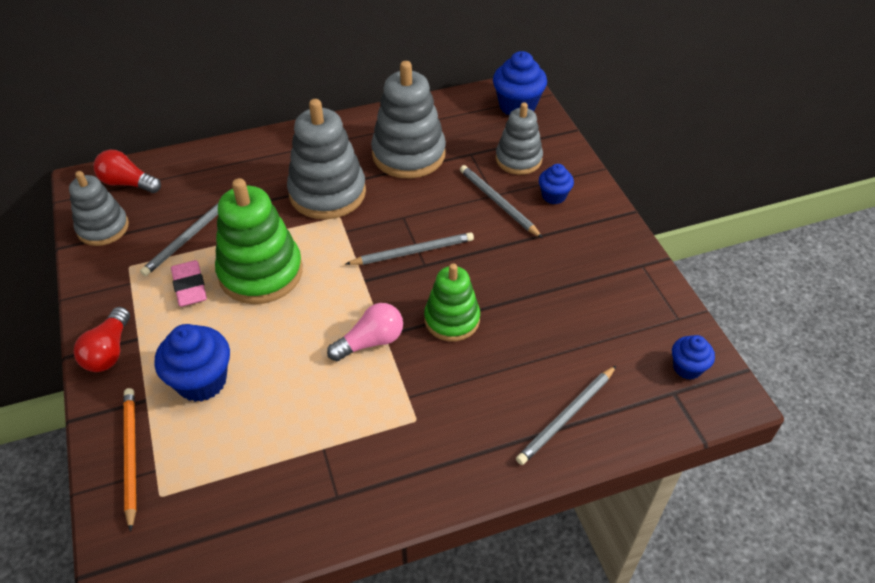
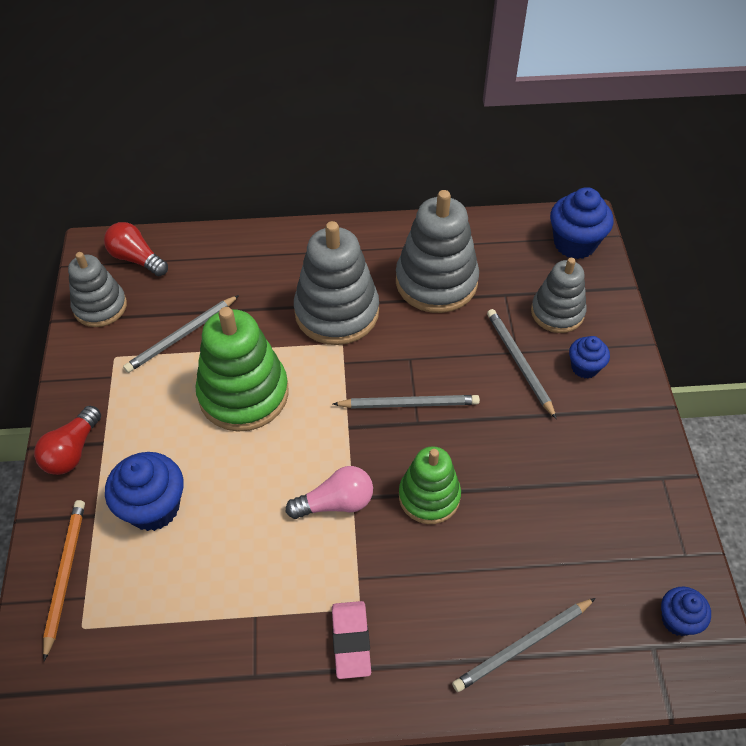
camera: 15 degrees right, 5 degrees up
(190, 287) = (168, 394): pink eraser -> pink eraser (351, 641)

